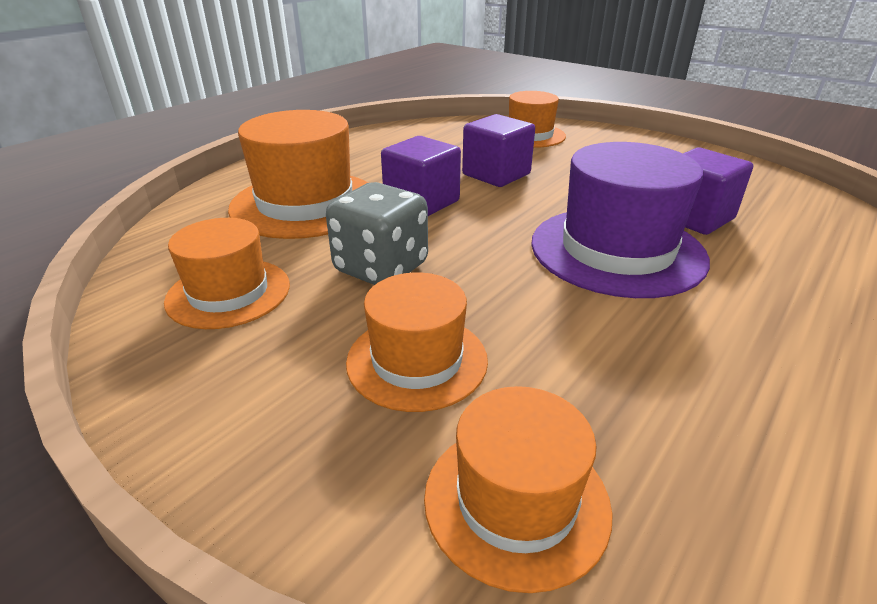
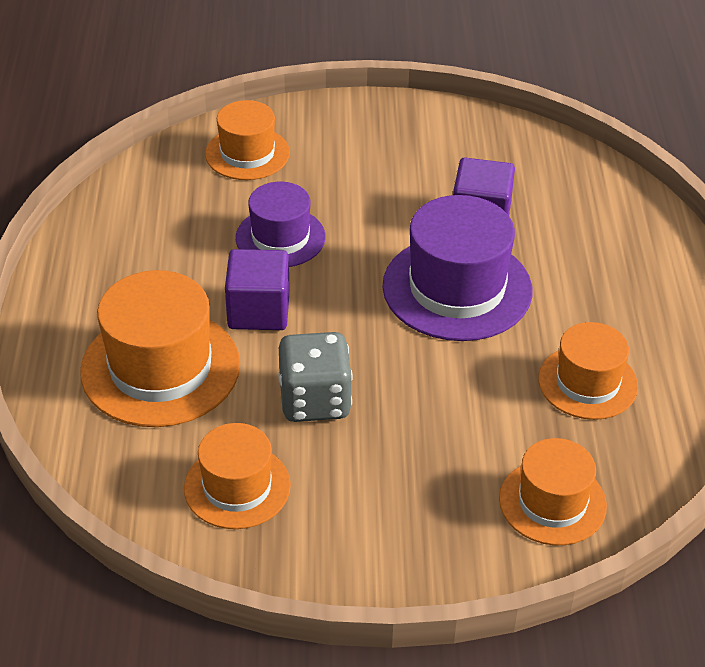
camera: 40 degrees left, 10 degrees up
(417, 360) = (425, 458): orange hat -> orange hat (587, 382)
(496, 174) = (280, 237): purple cube -> purple hat

